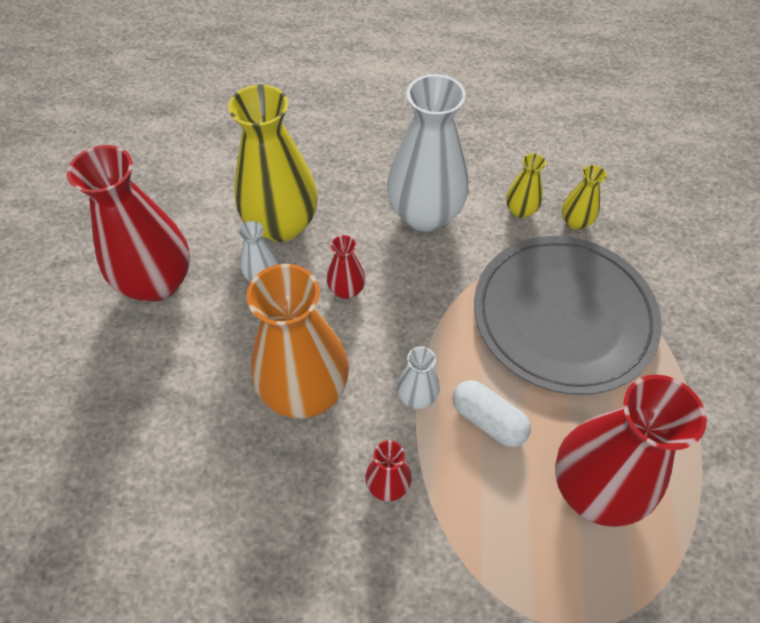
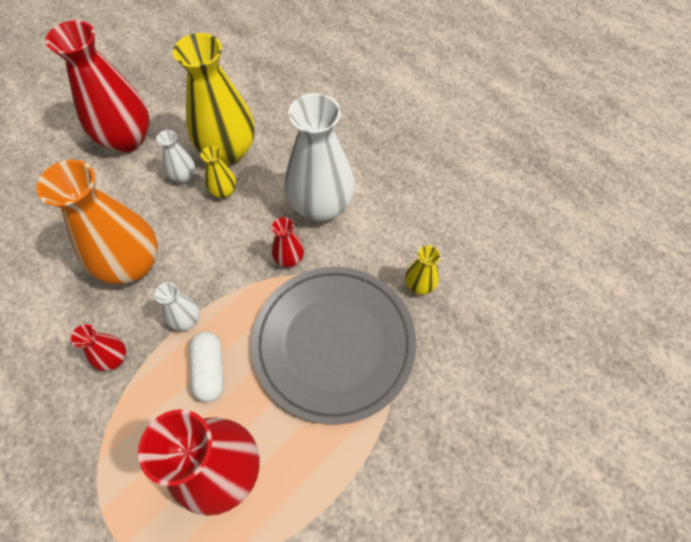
camera: 40 degrees right, 5 degrees up
(346, 290) = (220, 220): red vase -> red vase (289, 259)
(520, 210) = (389, 248): yellow vase -> yellow vase (224, 191)

